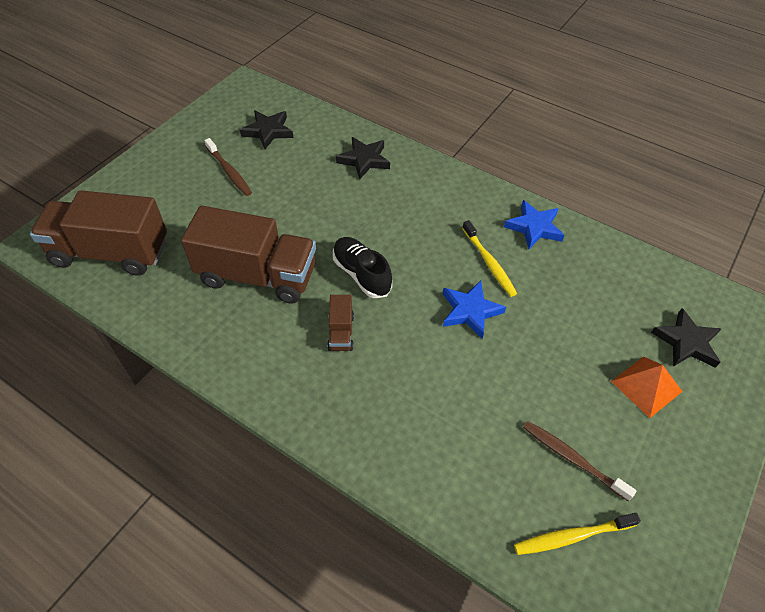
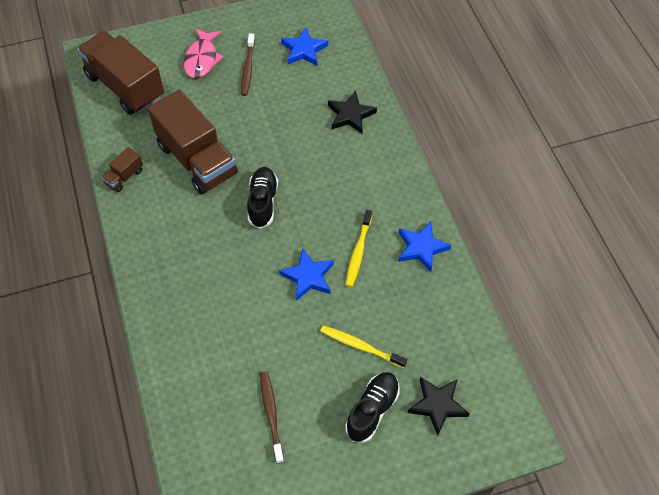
camera: 40 degrees right, 5 degrees up
(173, 187) = (202, 59): none -> pink fish
(268, 131) = (304, 50): black star -> blue star
(341, 332) = (211, 233): brown truck -> brown truck (124, 177)
(572, 536) = (222, 454): yellow toothbrush -> yellow toothbrush (360, 346)
(646, 386) = (372, 410): orange pyramid -> black shoe

